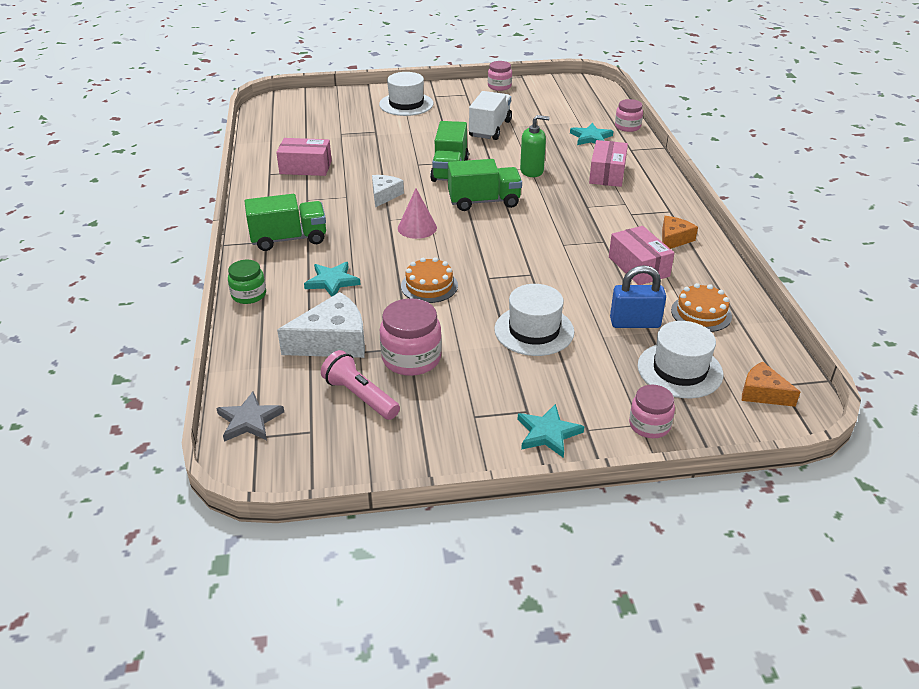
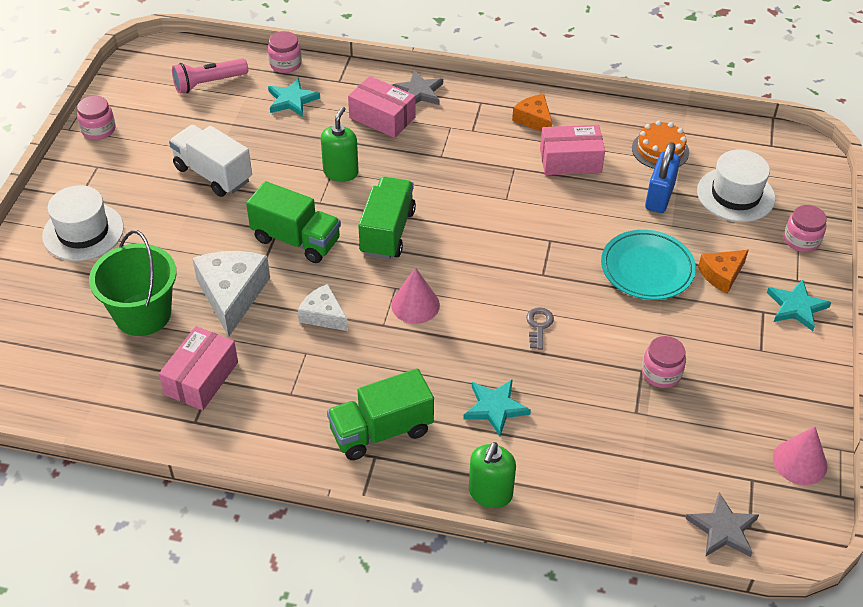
camera: 70 degrees left, 10 degrees up
(249, 295) = (490, 493): green jar -> green soap dispenser
(289, 239) = (381, 431): green truck -> green truck turned 120 degrees counterclockwise
(333, 341) = (611, 431): white cheese -> white cheese (232, 295)
(344, 460) = (800, 462): none -> pink cone
(349, 137) = (143, 314): none -> green bucket
(360, 396) = (710, 428): pink flashlight -> pink flashlight (209, 83)
(411, 358) = (661, 373): pink jar -> pink jar, size x0.64
(429, 286) = (539, 325): orange cake -> grey key
(534, 330) = (647, 269): white hat -> turquoise plate
(652, 182) = (418, 92): none -> grey star
(762, 393) = (779, 159): orange cheese -> orange cheese (721, 275)

